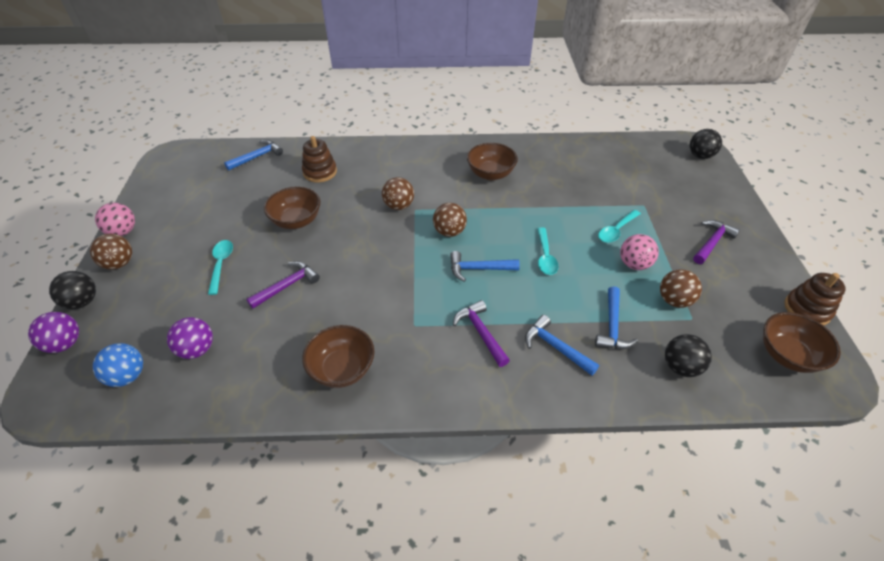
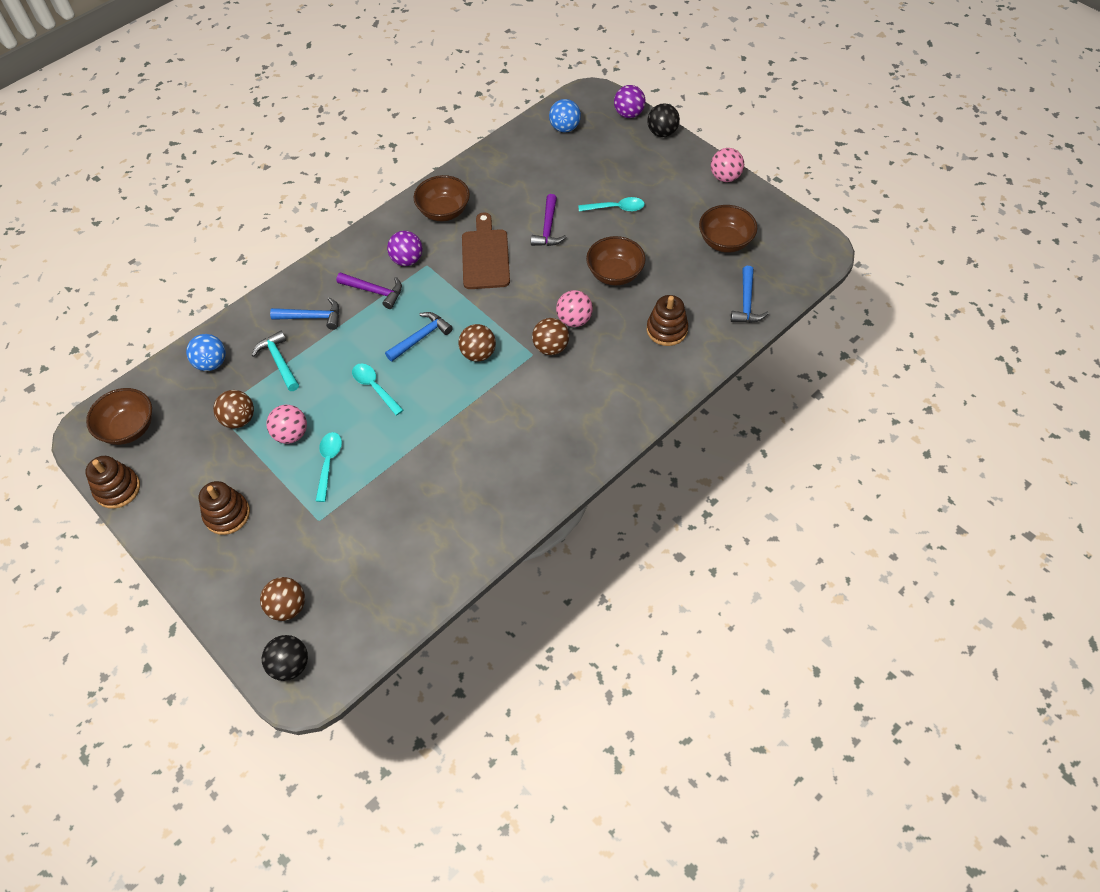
camera: 140 degrees right, 10 degrees up
(119, 263) = (684, 162): brown ball -> brown ball (288, 607)
(197, 349) = (547, 162): purple ball -> purple ball (407, 260)
(221, 264) = (616, 208): turquoise spoon -> turquoise spoon turned 45 degrees counterclockwise
(360, 298) = (485, 256): none -> brown cutting board
(362, 211) = (574, 320): none -> pink ball
(490, 174) = (506, 448): brown bowl -> brown bowl (725, 242)
(612, 326) = (279, 361): blue hammer -> turquoise hammer
(680, 367) = (211, 363): black ball -> blue ball
(712, 242) = (227, 514): purple hammer -> brown stacking toy

